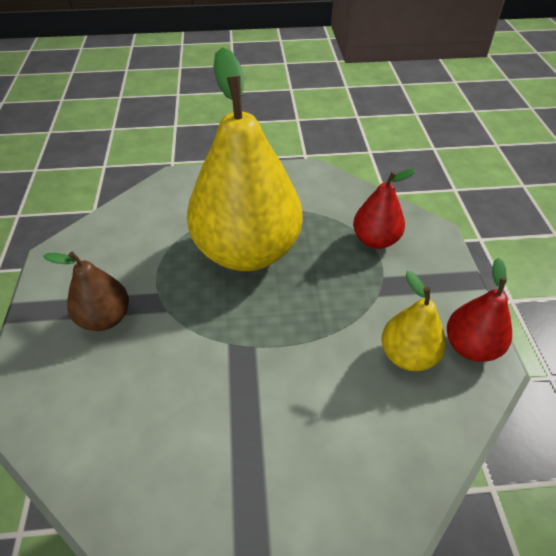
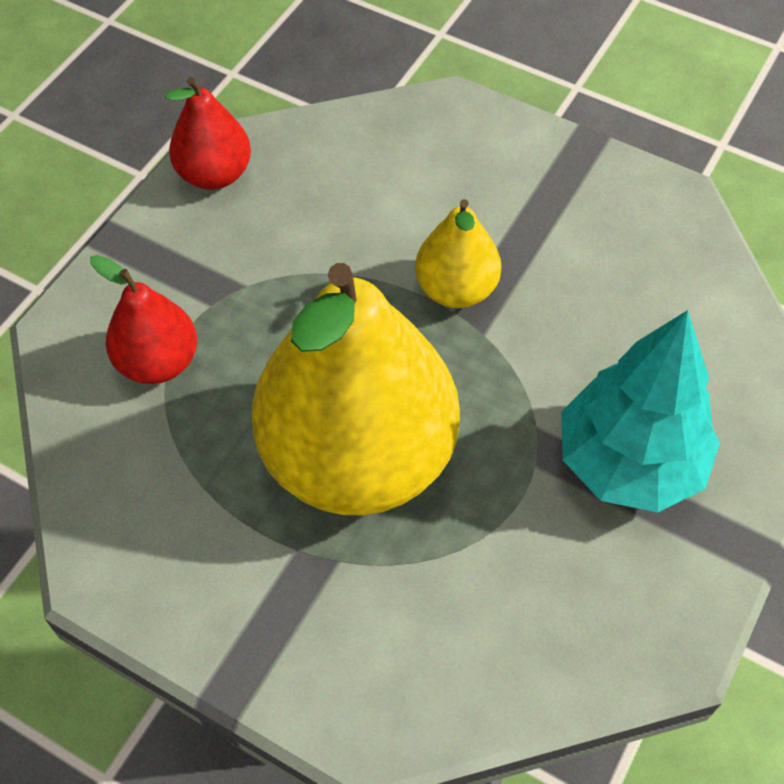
camera: 145 degrees left, 10 degrees up
(105, 318) = (629, 462): brown pear -> turquoise tree
(407, 355) = (291, 204): yellow pear -> yellow pear (456, 289)

